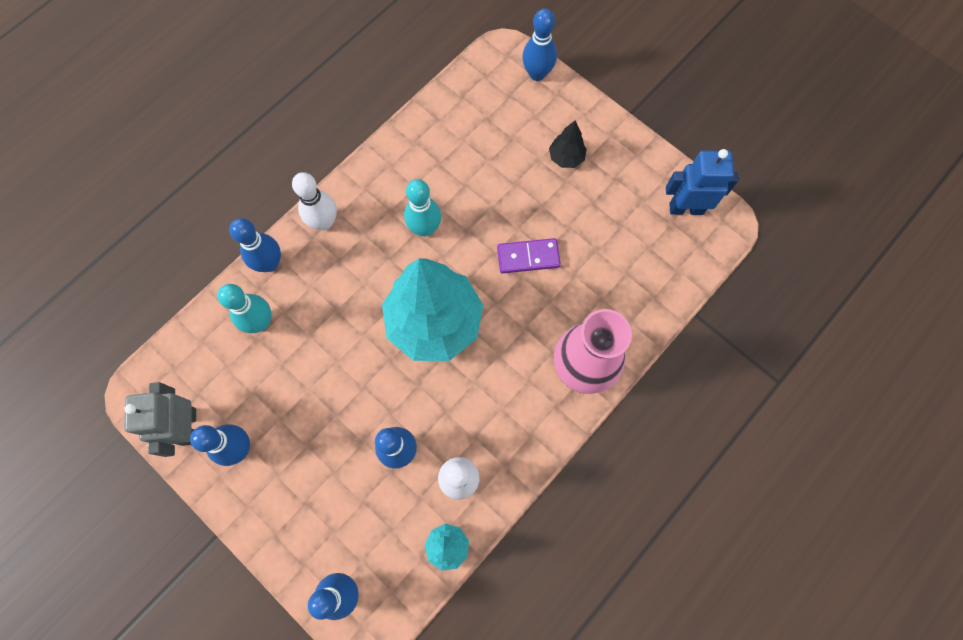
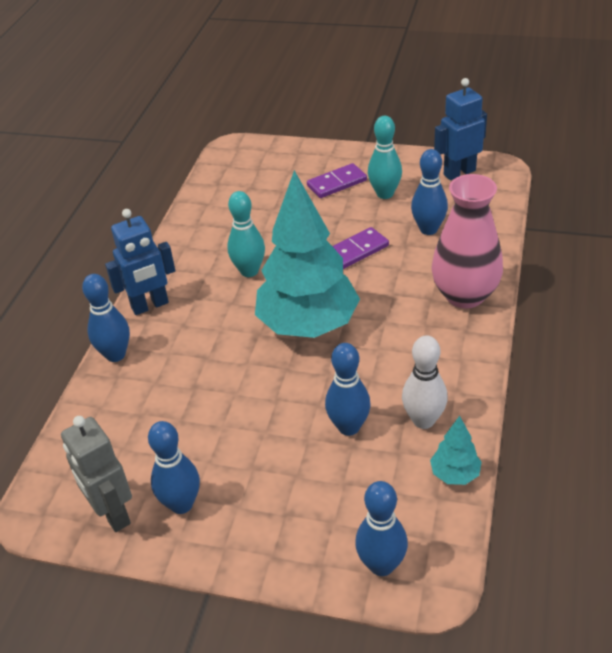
camera: 25 degrees left, 30 degrees down
(260, 322) = (136, 399): turquoise bowling pin -> turquoise bowling pin (385, 194)
(324, 222) = (150, 306): white bowling pin -> blue robot
(537, 74) = (271, 148): blue bowling pin -> blue bowling pin (428, 229)
(566, 157) = (336, 183): black tree -> purple domino

